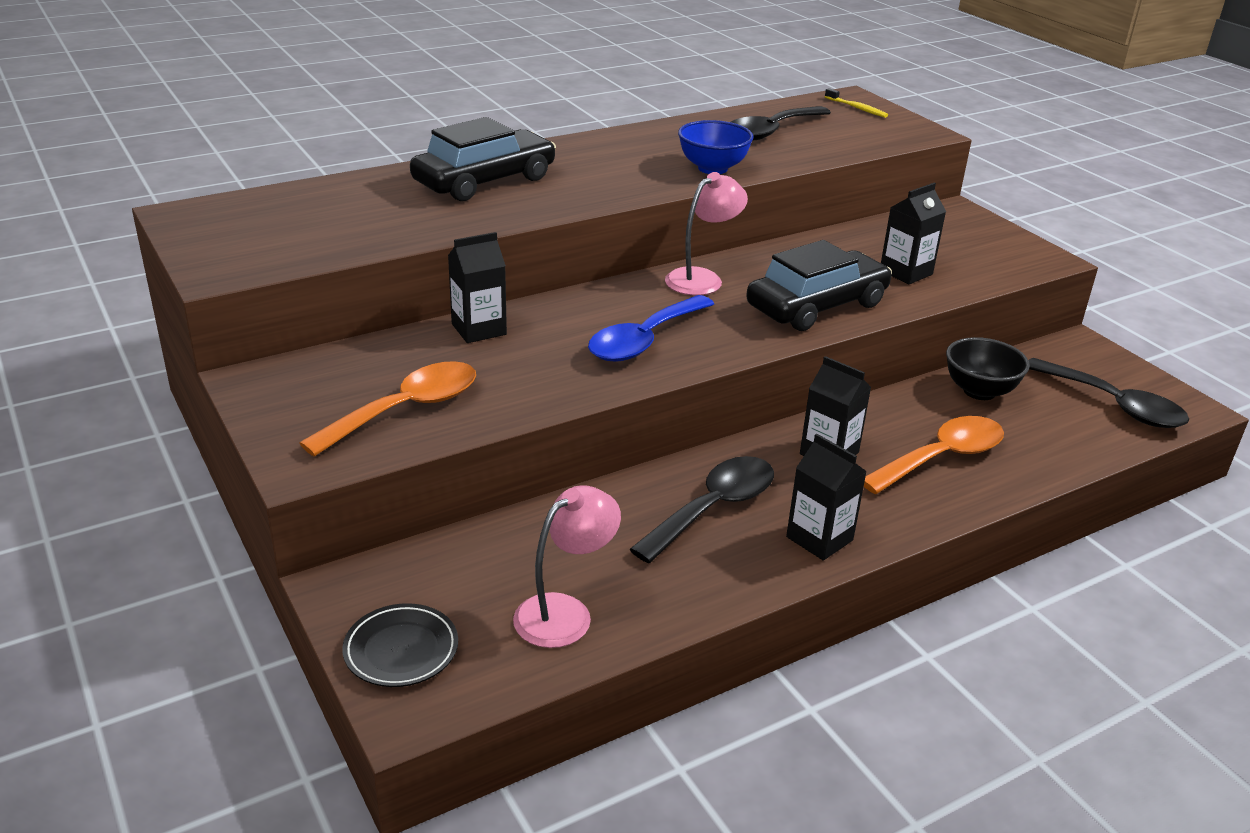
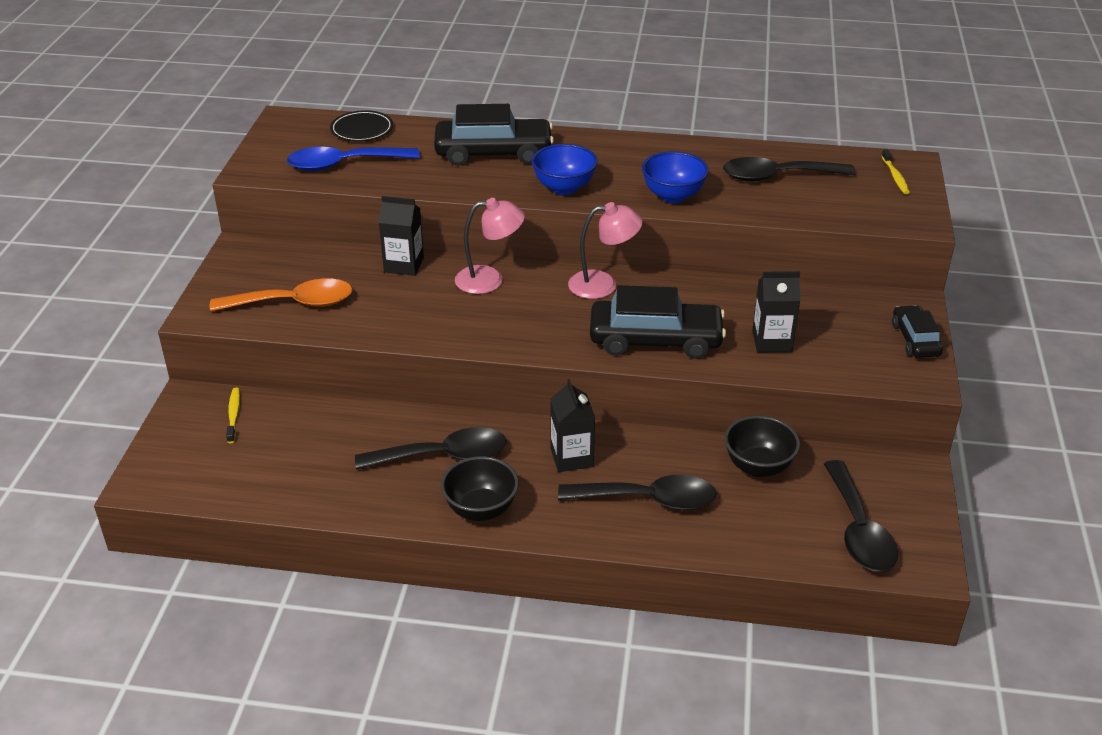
camera: 40 degrees right, 5 degrees up
(401, 650) = (176, 449): black plate -> black plate (362, 130)
(424, 578) = (233, 415): none -> yellow toothbrush
(565, 612) = (278, 474): pink lamp -> pink lamp (490, 280)
(604, 190) = (564, 188): none -> blue bowl
(644, 340) = (494, 316): blue spoon -> blue spoon (343, 164)
(819, 538) = (481, 509): black carton -> black bowl
(942, 457) = (649, 500): orange spoon -> black spoon
(998, 234) = (915, 340): none -> black car

